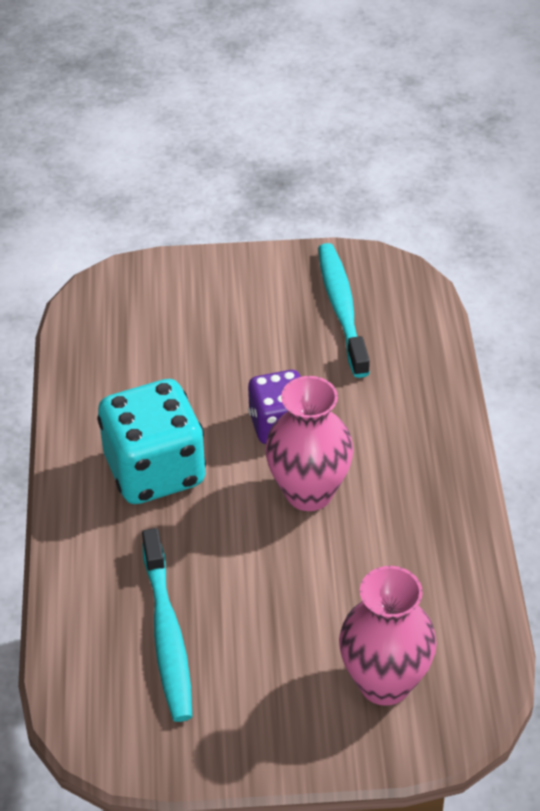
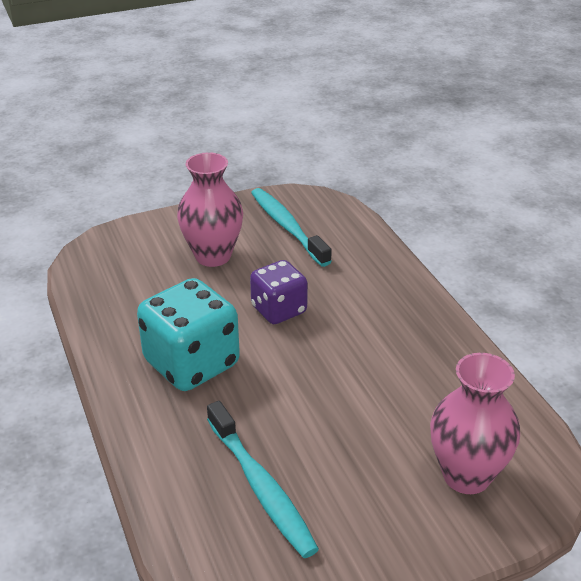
camera: 20 degrees left, 10 degrees down
(309, 492) = (327, 350): pink vase -> pink vase (213, 256)

